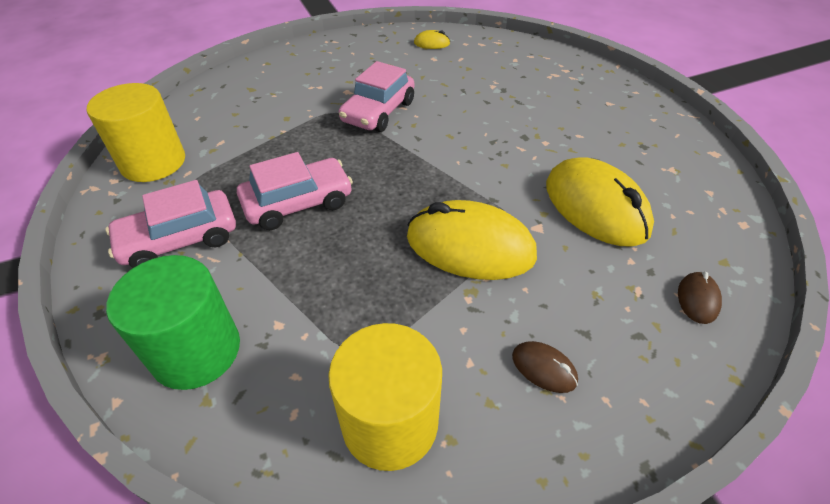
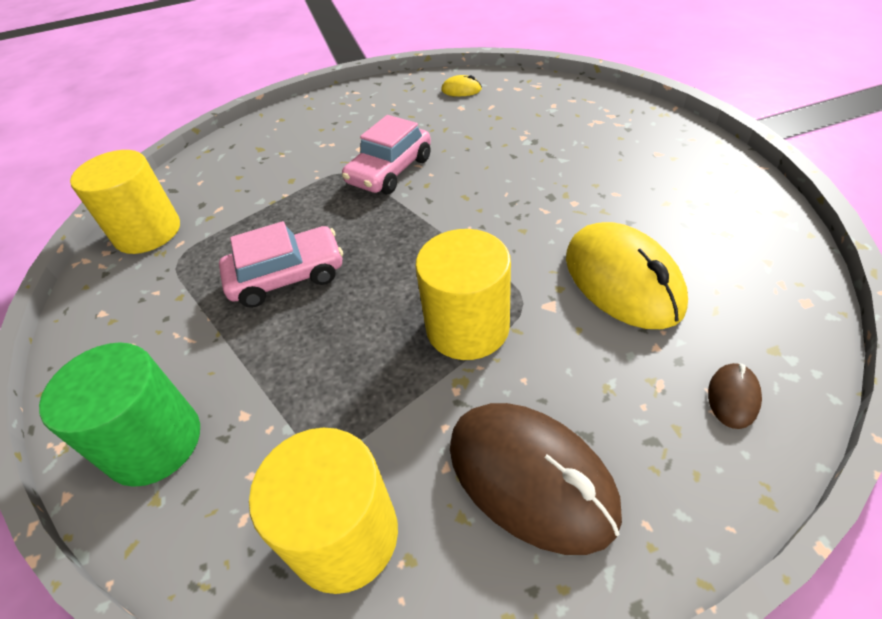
camera: 10 degrees right, 0 degrees up
(180, 239) = (159, 317): pink car -> none
(470, 246) = (467, 327): yellow mouse -> yellow cylinder
(544, 368) = (530, 478): brown mouse -> brown mouse, size x2.32

